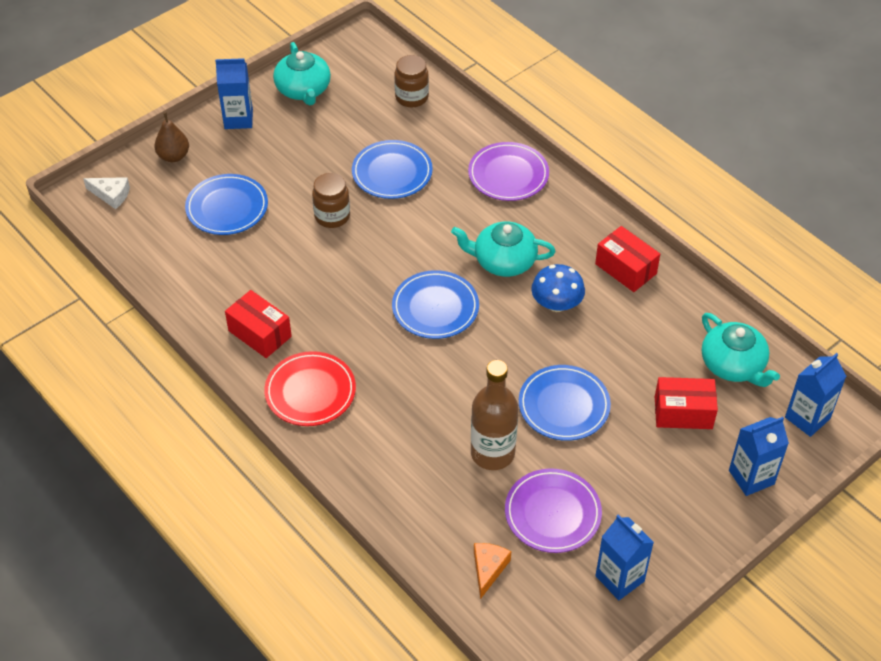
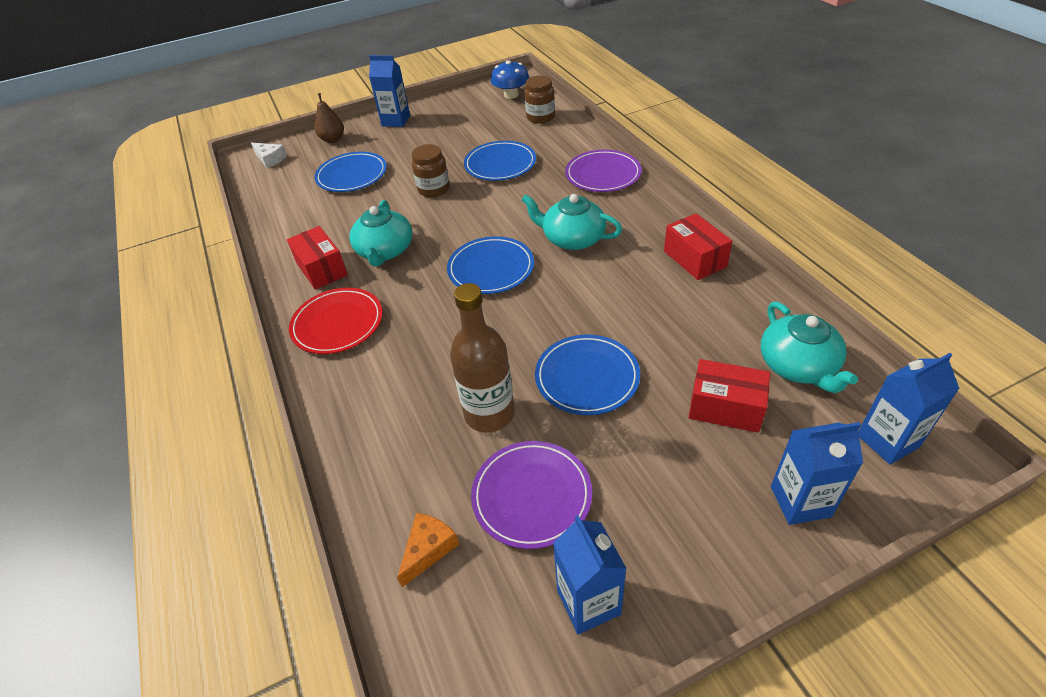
camera: 20 degrees right, 5 degrees down
(303, 90) = (456, 107): turquoise teapot -> turquoise teapot (385, 251)
(556, 304) = (612, 280): blue mushroom -> blue mushroom (511, 95)

